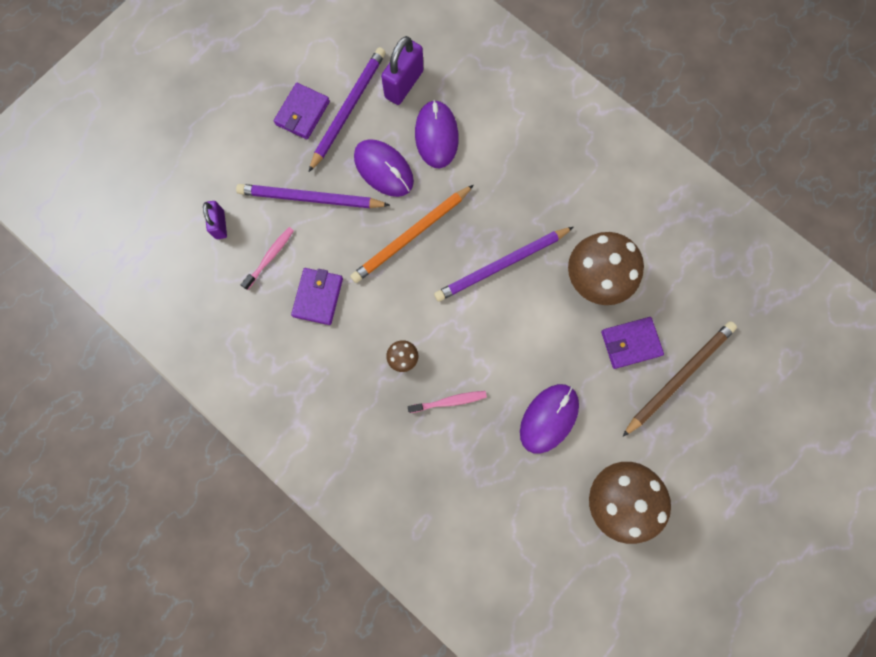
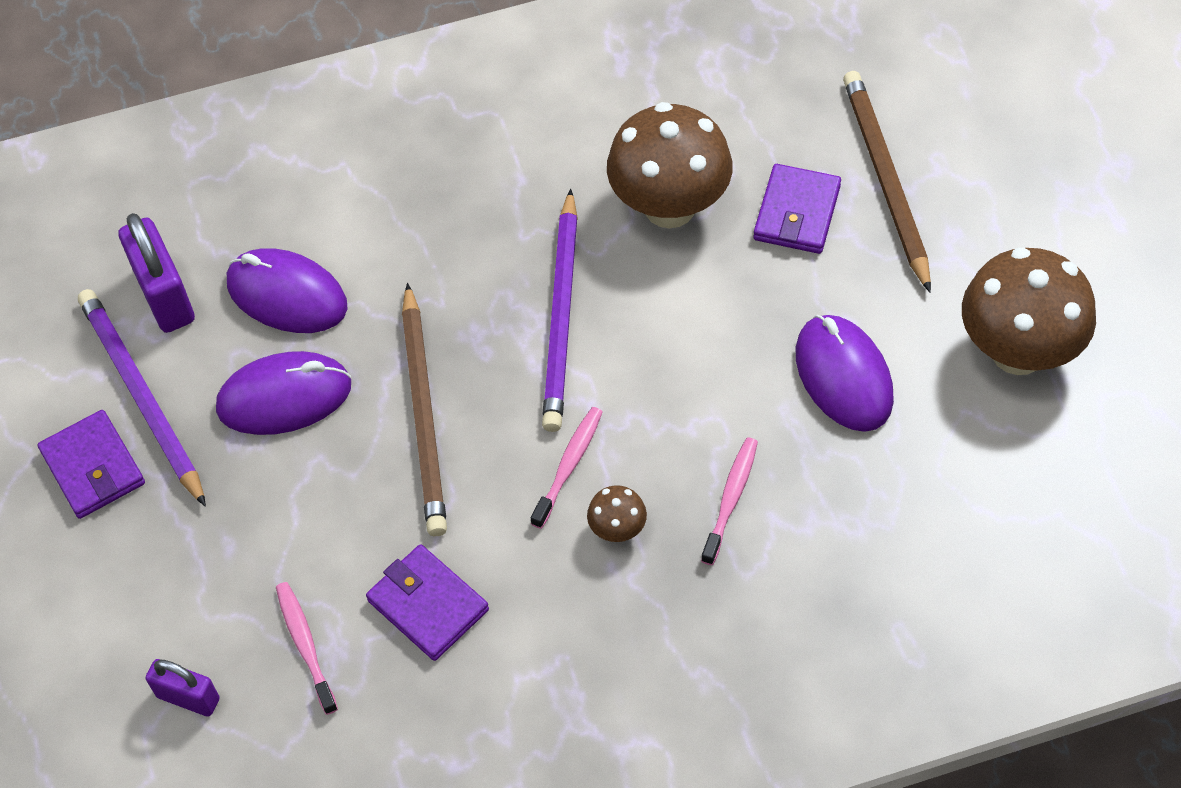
camera: 55 degrees left, 20 degrees down
(310, 199) = (251, 531): purple pencil -> none
(411, 236) = (424, 414): orange pencil -> brown pencil
(423, 316) = (569, 466): none -> pink toothbrush

